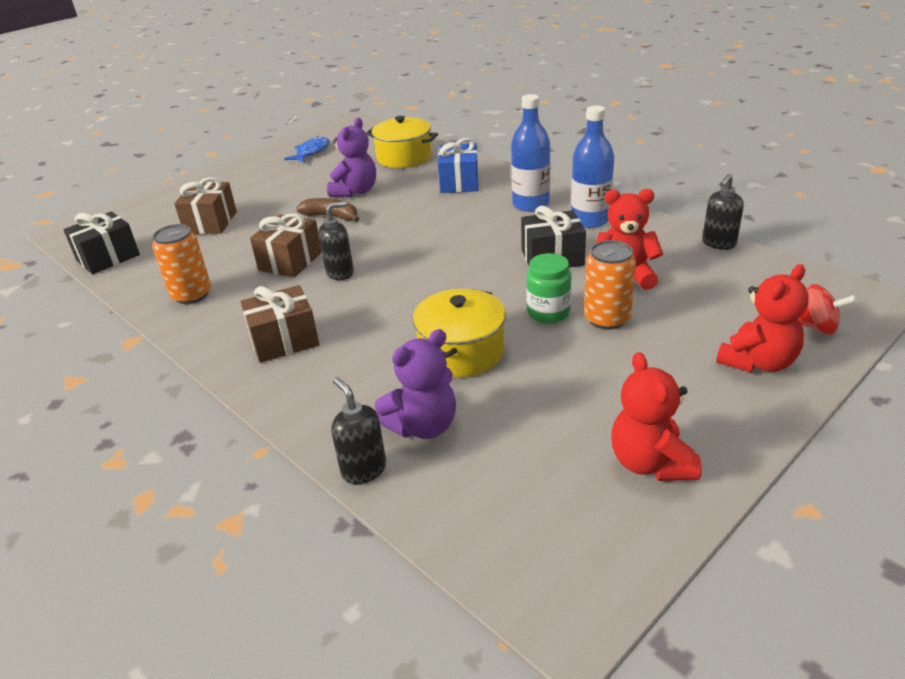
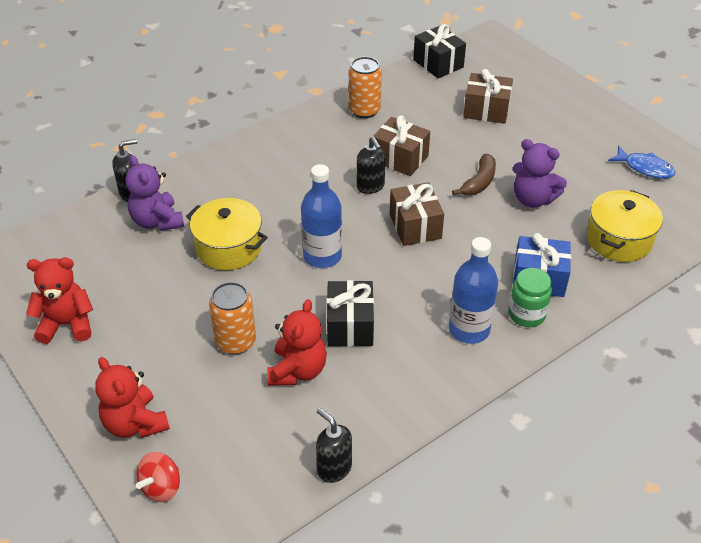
camera: 95 degrees right, 10 degrees up
(284, 340) = (283, 158): brown gift -> brown gift (415, 226)
(548, 313) = (260, 306): green jar -> green jar (526, 314)
(590, 220) = (418, 371): blue bottle -> blue bottle (322, 256)

